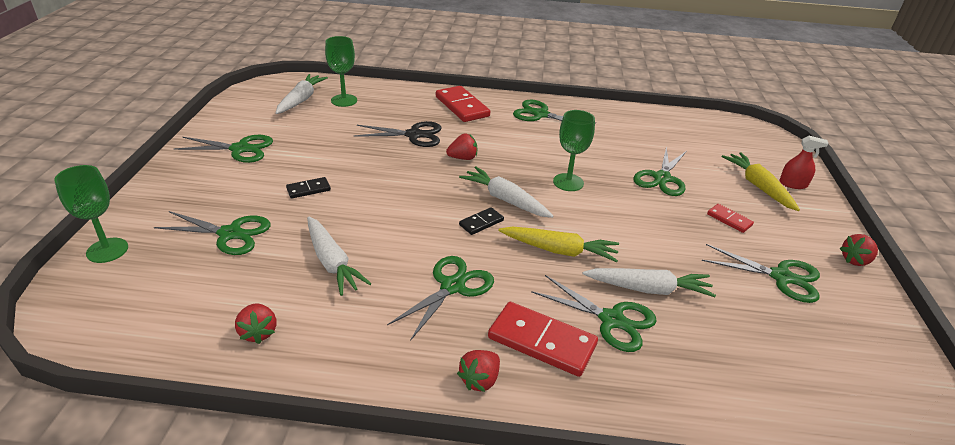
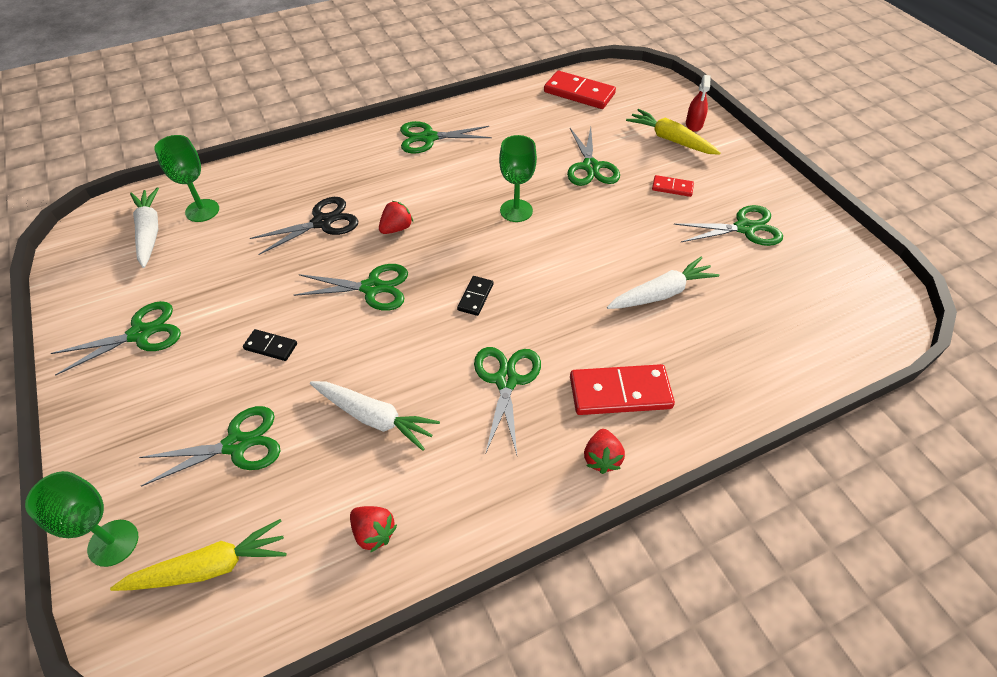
camera: 30 degrees left, 15 degrees up
(308, 189) = (271, 346): black domino -> black domino turned 75 degrees clockwise
(462, 106) = (341, 162): red domino -> red domino (579, 93)
(505, 200) = (476, 259): white carrot -> none
(559, 250) = (565, 292): yellow carrot -> yellow carrot (210, 567)
(611, 320) = (656, 340): green scissors -> green scissors (372, 288)
(793, 184) = (694, 124): red spray bottle -> red spray bottle turned 120 degrees clockwise
(855, 260) = (782, 184): red strawberry -> none

